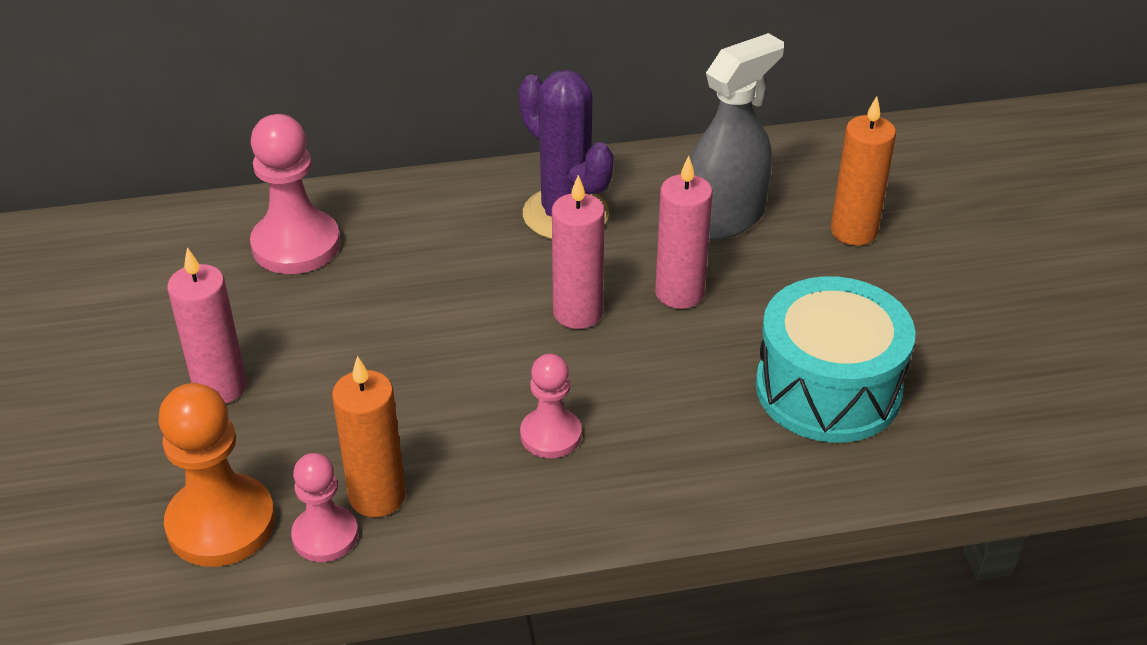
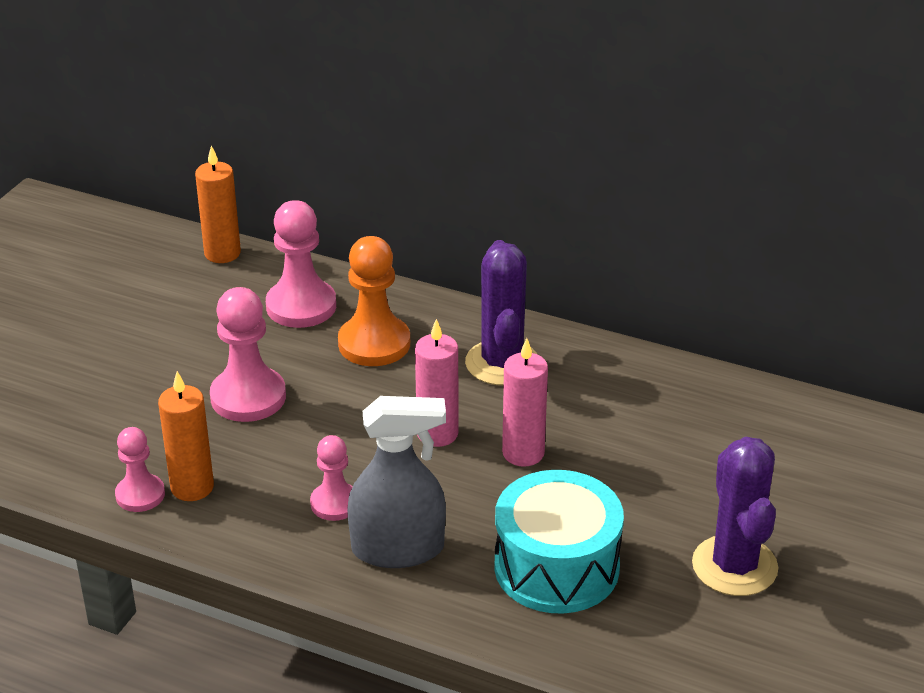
camera: 35 degrees right, 5 degrees down
(220, 387) = (168, 376): pink candle -> none
(221, 523) = (91, 458): orange pawn -> orange pawn (374, 343)
(338, 367) = (248, 397): none -> pink pawn
(724, 218) = (616, 416): grey spray bottle -> grey spray bottle (398, 549)
(853, 231) = (706, 469): orange candle -> orange candle (222, 253)
(971, 308) = (734, 566): none -> purple cactus

